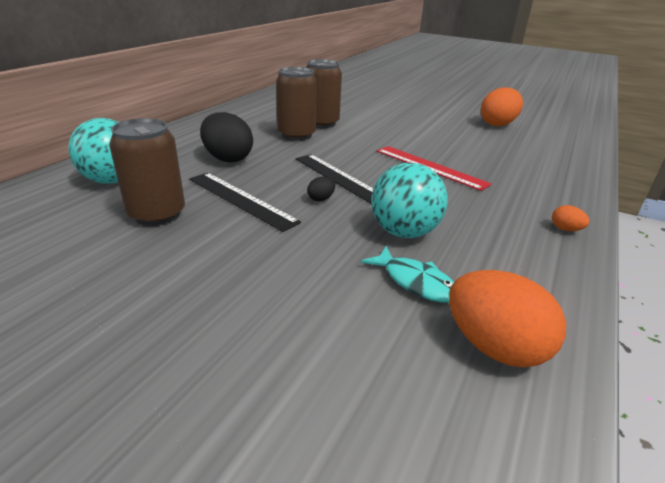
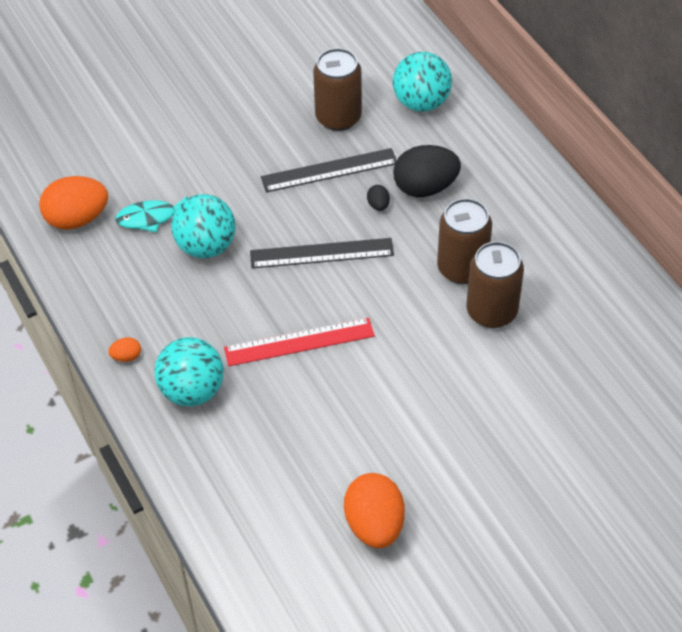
camera: 125 degrees right, 20 degrees up
(321, 199) = (294, 221): black egg -> black egg (378, 205)
(533, 191) = (192, 391): none -> turquoise ball

